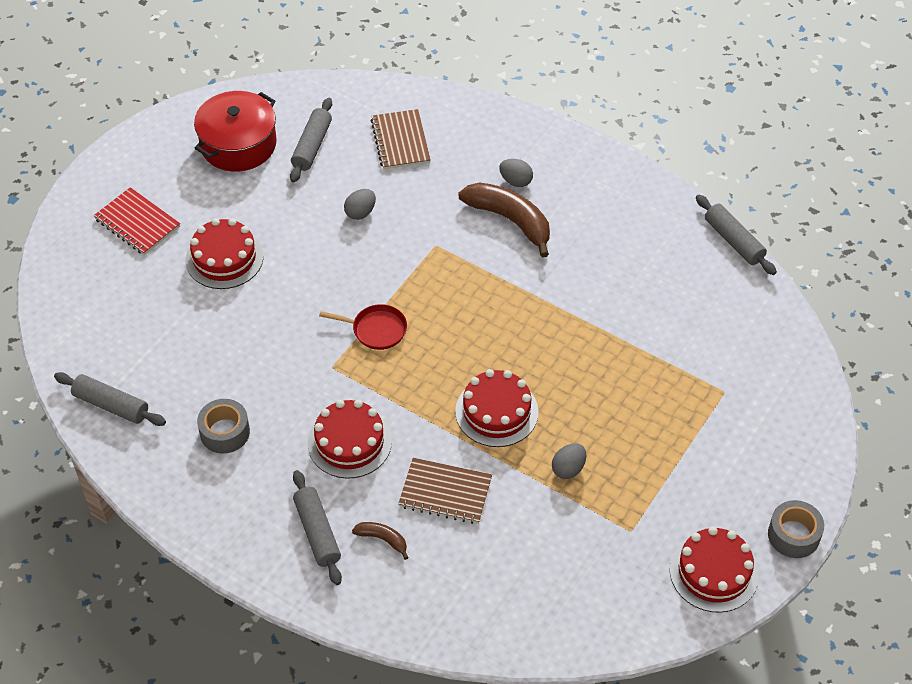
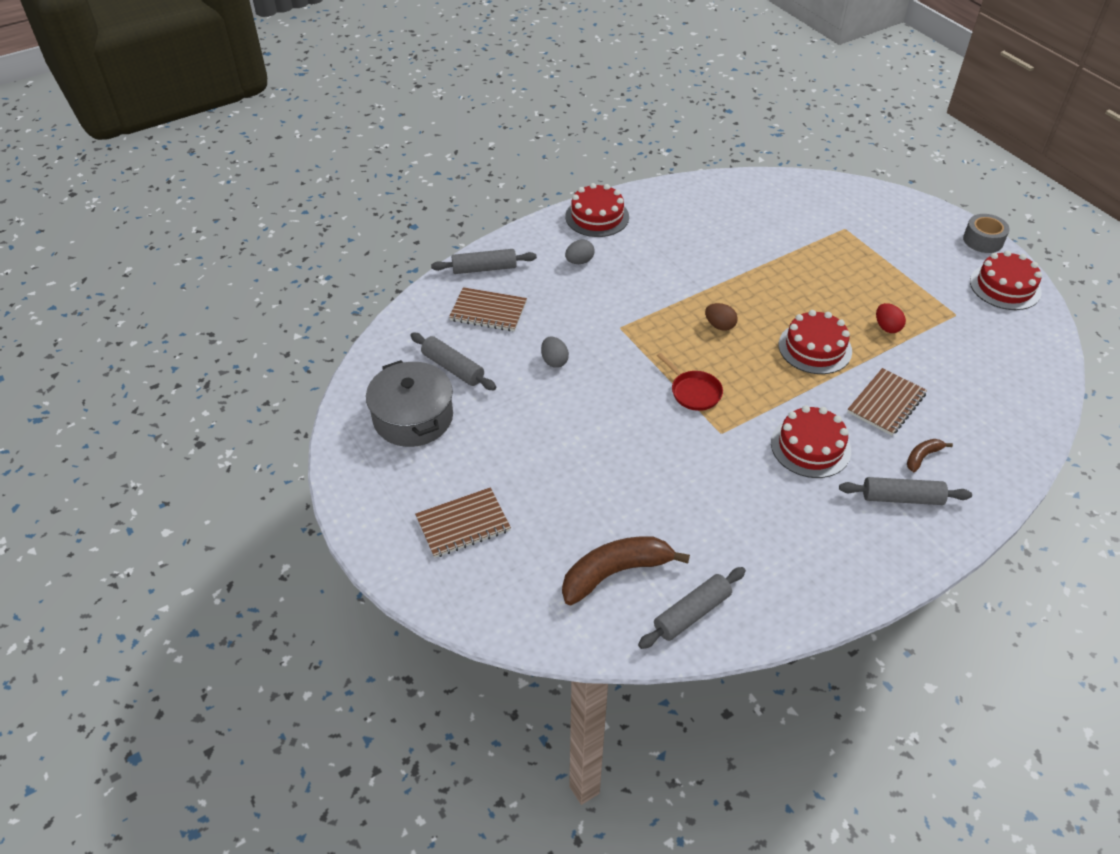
camera: 65 degrees left, 5 degrees down
(137, 223) = (463, 524): red notebook -> brown notebook
(224, 258) = (551, 470): red cake -> red cake (597, 217)
(225, 432) = (764, 531): grey tape -> none
(238, 144) = (413, 417): red pot -> grey pot
(376, 330) = (694, 392): red pan -> red pan turned 105 degrees clockwise
(484, 323) = (719, 325): none -> brown egg
(510, 220) = (619, 277): brown banana -> brown banana (615, 573)
(568, 469) = (887, 327): grey egg -> red egg
(733, 241) = (707, 178): grey rolling pin -> grey rolling pin (484, 269)

